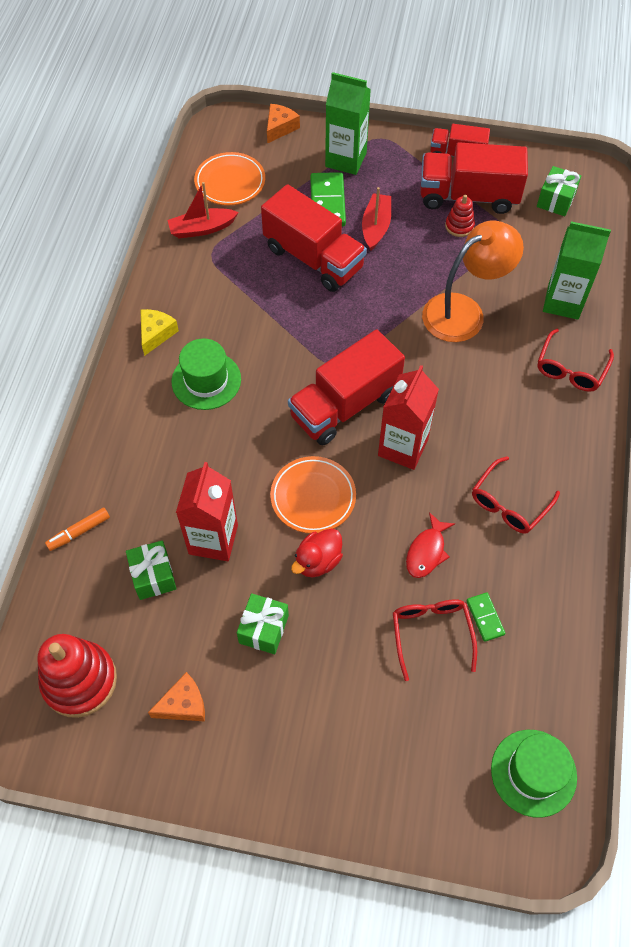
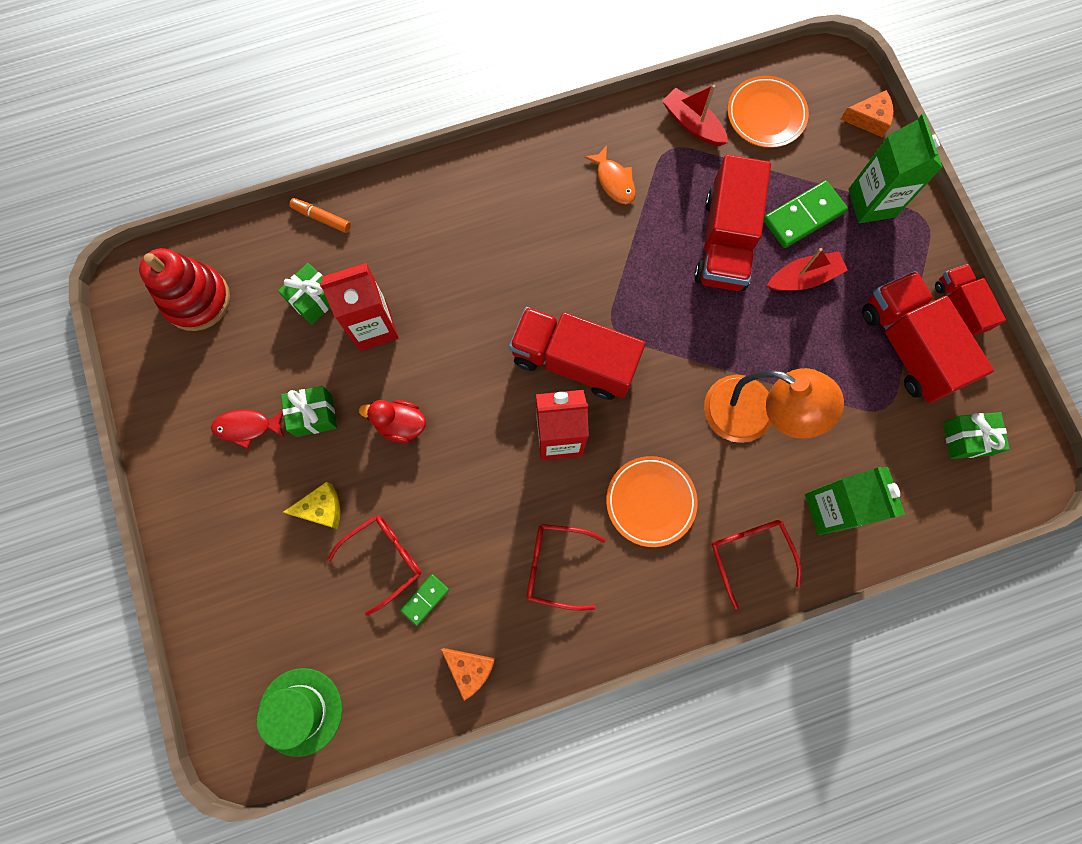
camera: 60 degrees right, 15 degrees up
(156, 334) = (549, 157): yellow cheese -> yellow cheese (321, 509)
(183, 704) = (217, 390): orange cheese -> orange cheese (470, 669)
(206, 380) = (527, 228): green hat -> none
(210, 301) = (614, 181): none -> orange fish
(313, 497) = (461, 386): orange plate -> orange plate (650, 502)
(427, 551) = (462, 515): red fish -> red fish (247, 427)
(459, 226) = (861, 357): red stacking toy -> none
(571, 368) = (750, 555): red glasses -> red glasses turned 75 degrees clockwise

